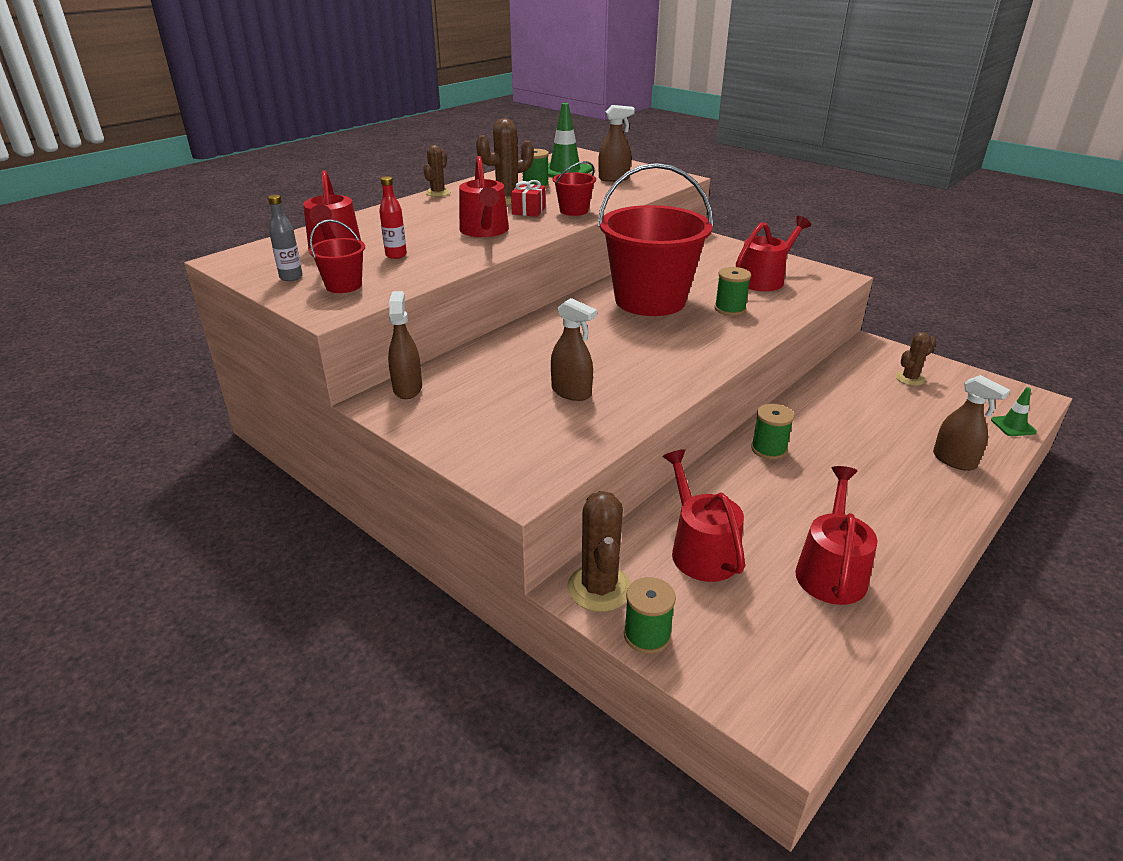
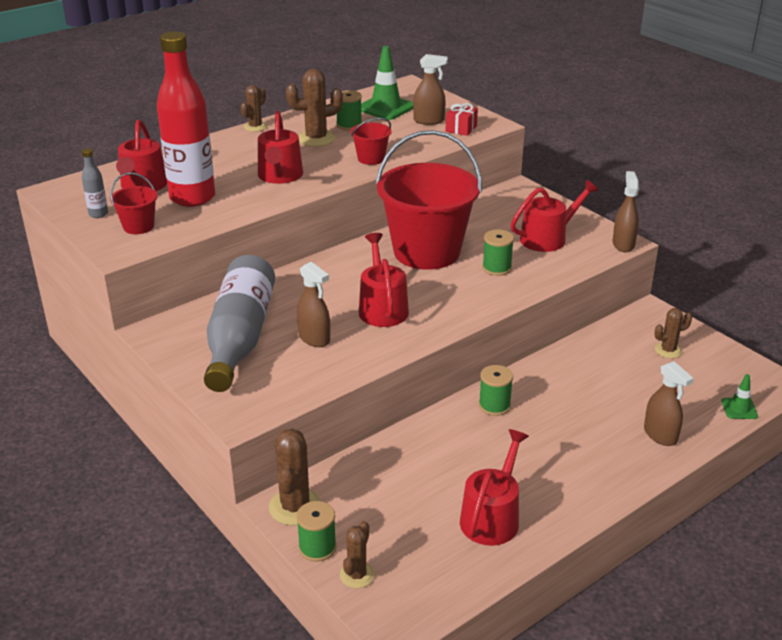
camera: 10 degrees right, 0 degrees up
(396, 255) = (192, 197): red bottle -> red bottle, size x2.44
(407, 388) = (179, 321): brown spray bottle -> brown spray bottle (623, 244)
(485, 399) = (240, 337): none -> grey bottle
(528, 211) = (329, 155): red gift -> red gift (461, 129)
(701, 550) = (391, 487): red watering can -> red watering can (382, 308)
(710, 664) = (357, 575): none -> brown cactus

